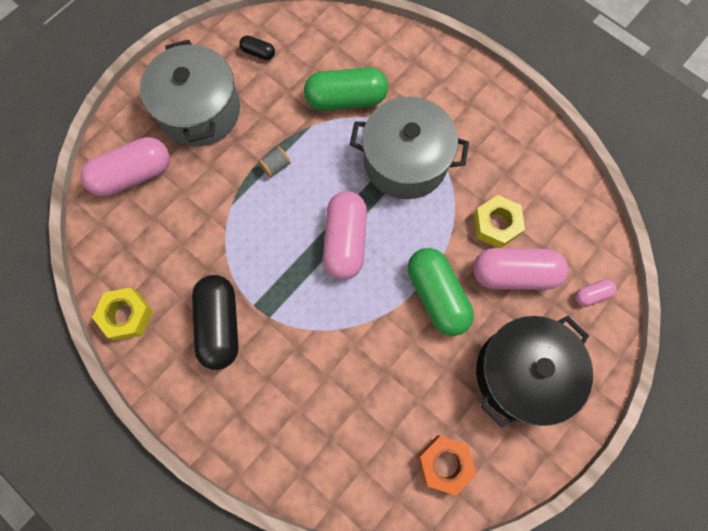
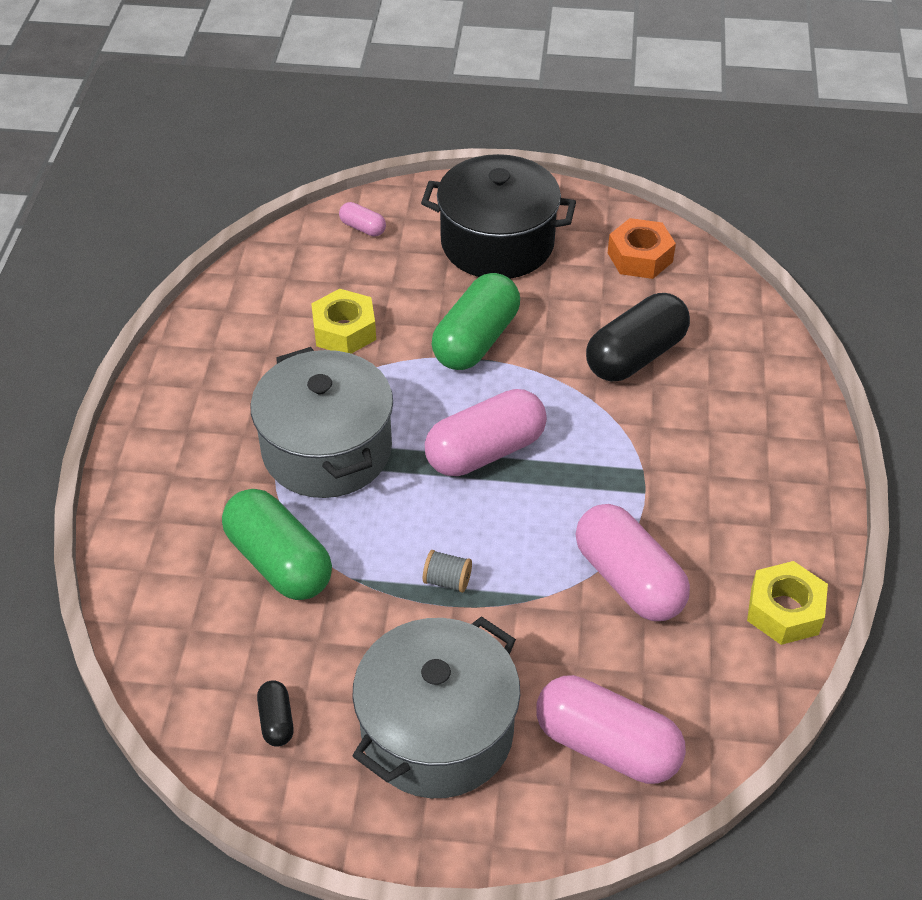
camera: 125 degrees left, 25 degrees down
(220, 325) = (698, 509): black capsule -> black capsule (635, 356)
(514, 274) = (392, 292): pink capsule -> pink capsule (628, 580)

